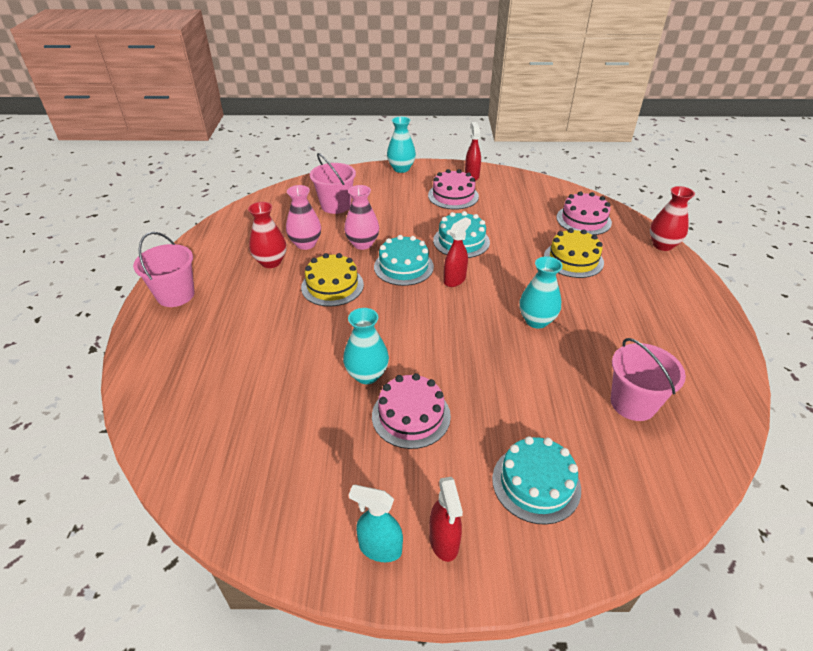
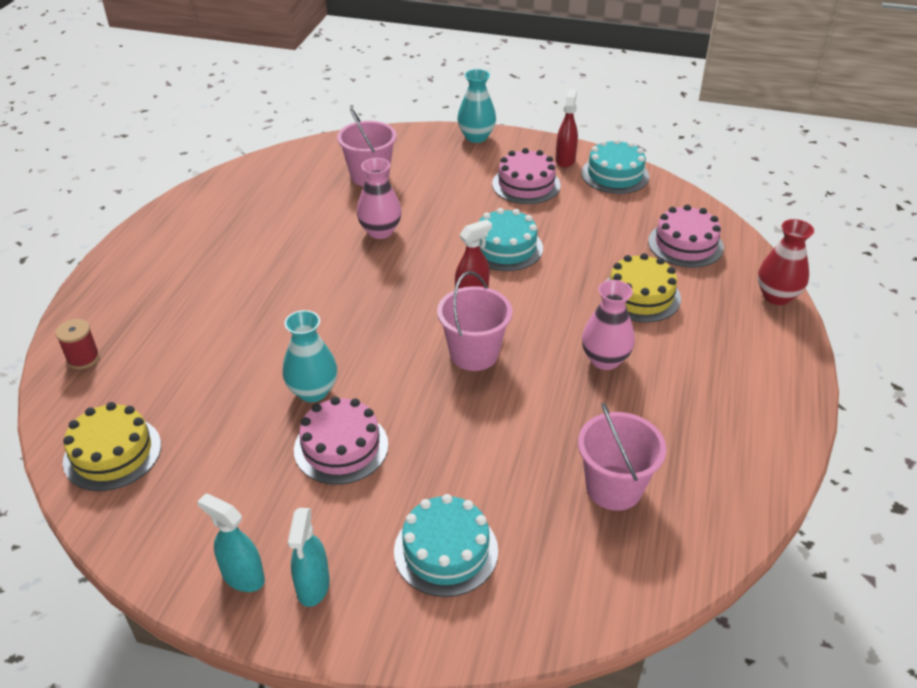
camera: 15 degrees right, 0 degrees up
(156, 385) = (83, 358): none -> red spool
(176, 295) = (140, 259): pink bucket -> pink bucket (474, 354)
(271, 262) = (262, 237): red vase -> none
(305, 244) = (312, 220): pink vase -> pink vase (605, 360)
(332, 286) = (320, 278): yellow cake -> yellow cake (112, 453)
(403, 266) = (417, 269): turquoise cake -> turquoise cake (615, 175)
(444, 541) = (313, 586): red spray bottle -> turquoise spray bottle
(536, 320) = (548, 365): turquoise vase -> none

